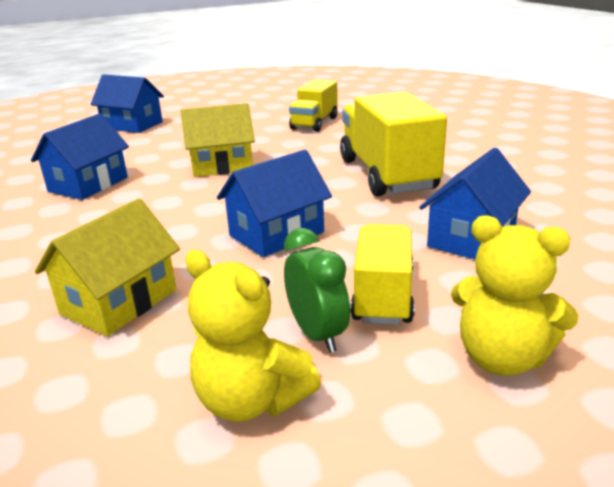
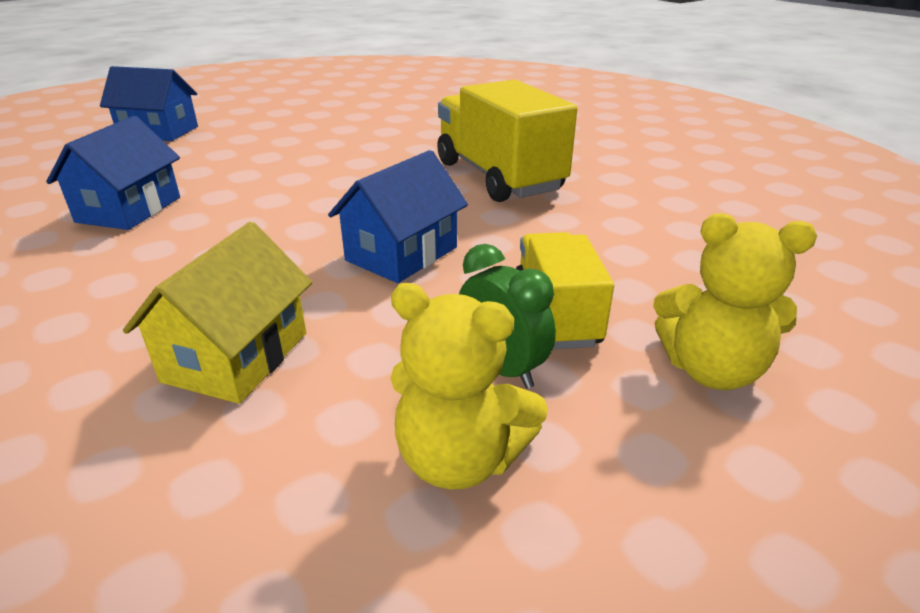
camera: 15 degrees left, 5 degrees up
(221, 165) = (298, 176): yellow house -> none
(314, 123) = (389, 122): yellow truck -> none
(472, 238) = (620, 241): blue house -> none

